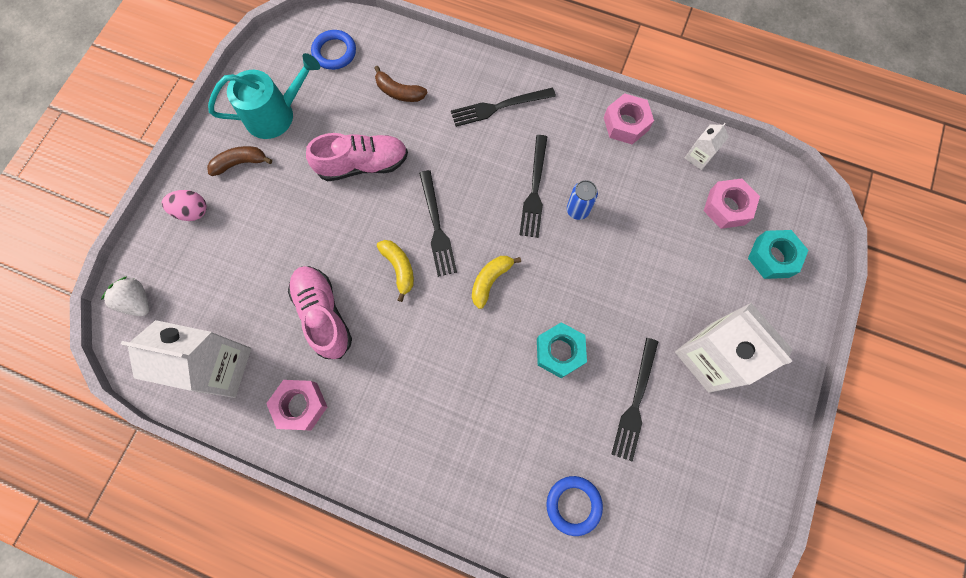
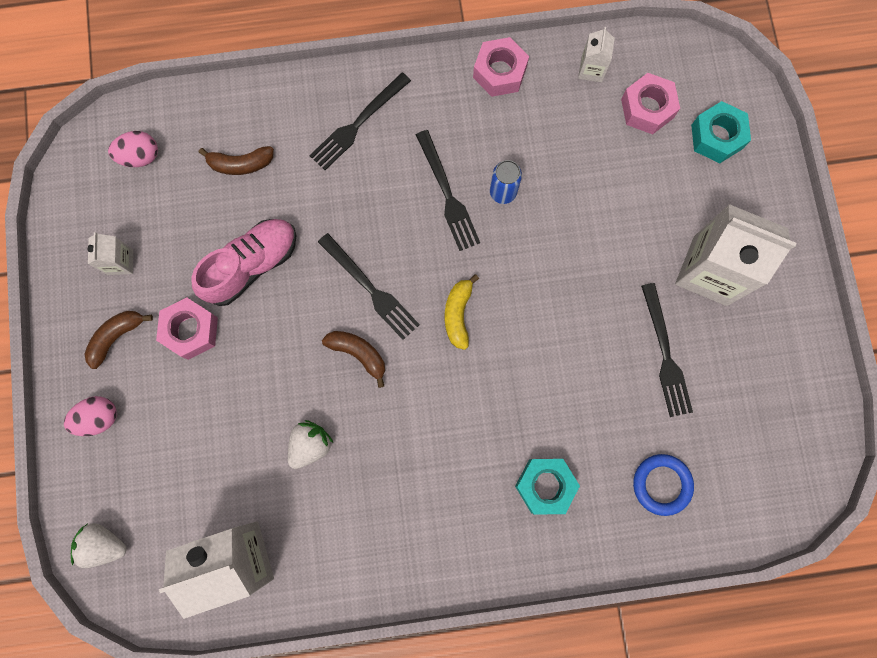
camera: 30 degrees left, 5 degrees up
(275, 114) = (120, 262): turquoise watering can -> white carton
(300, 405) = (345, 547): pink nut -> pink nut (191, 330)
(323, 314) = (310, 445): pink shoe -> white strawberry
(334, 52) = (140, 156): blue ring -> pink egg
(399, 268) = (358, 354): yellow banana -> brown banana
(559, 352) = (567, 347): turquoise nut -> turquoise nut (545, 485)

